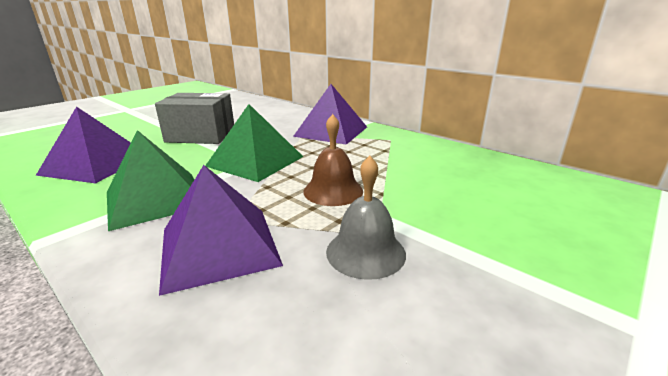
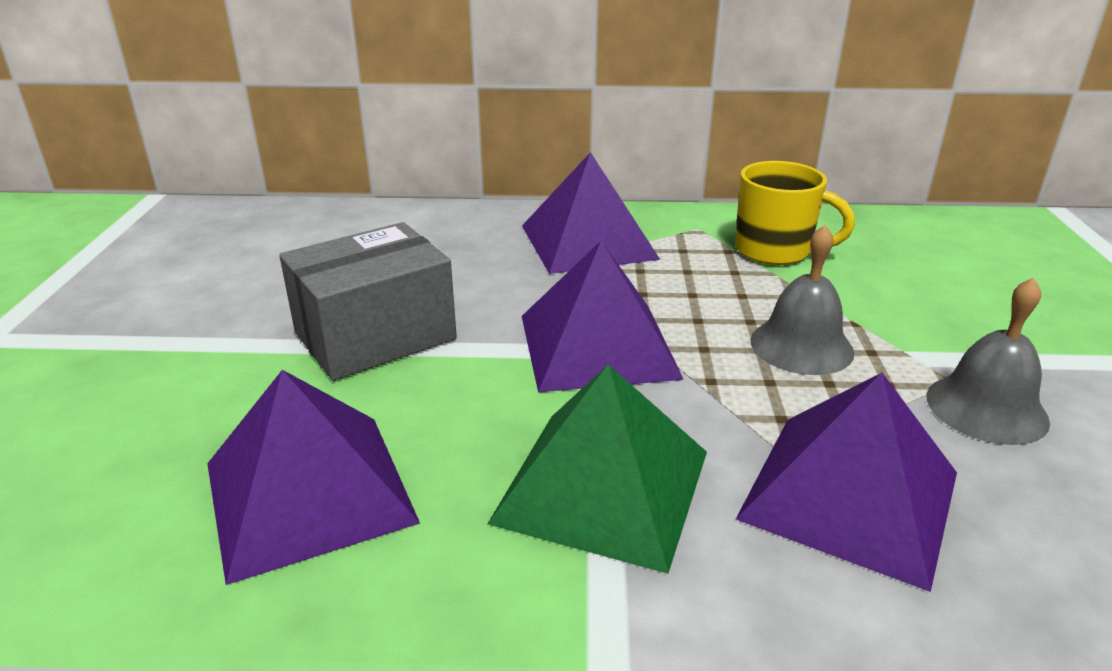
camera: 40 degrees left, 5 degrees up
(255, 161) = (598, 346): green pyramid -> purple pyramid
(333, 191) = (801, 346): brown bell -> grey bell
(408, 156) = (775, 251): none -> yellow mug

